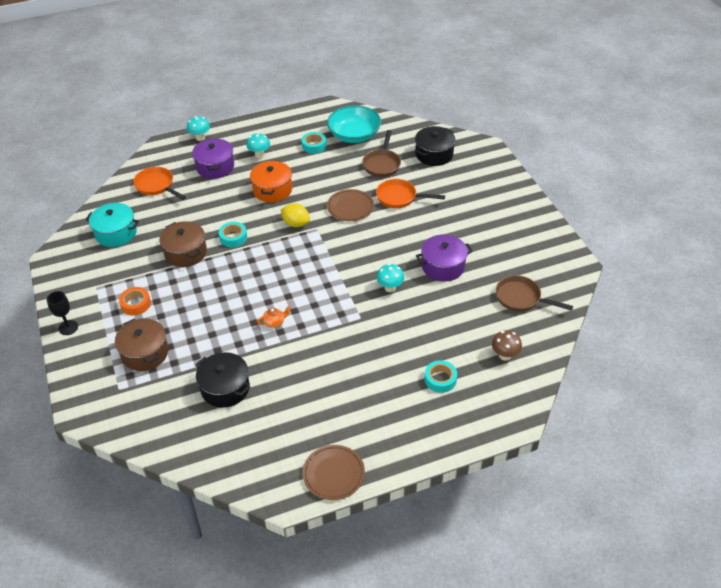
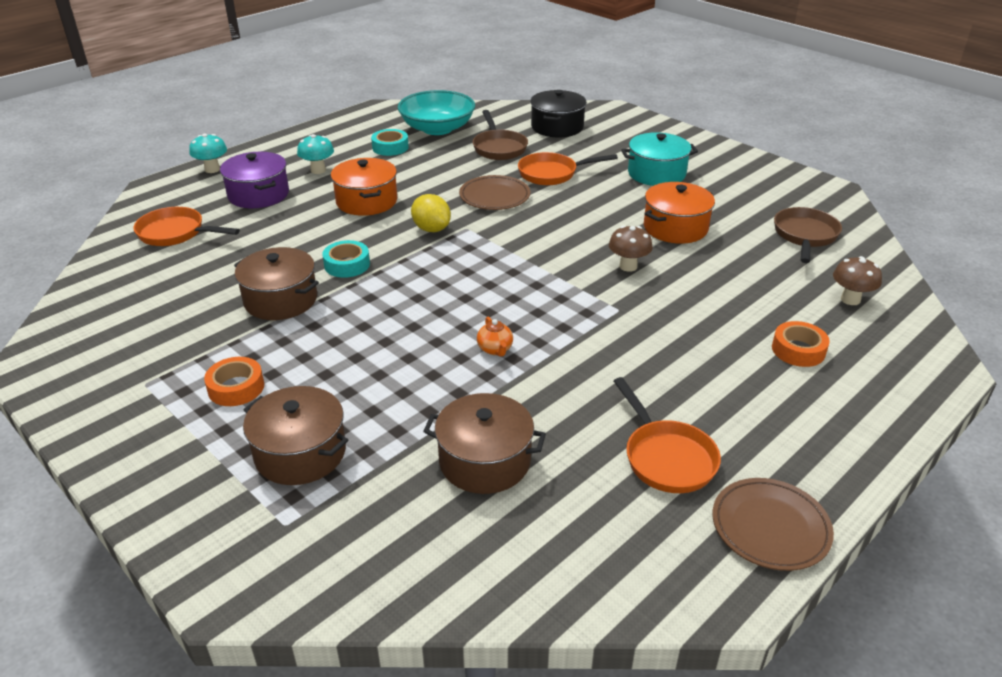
camera: 25 degrees left, 10 degrees down
(68, 327) = (121, 457): black goblet -> none
(116, 233) = (139, 304): turquoise pot -> turquoise pot (656, 174)
(225, 388) = (484, 461): black pot -> brown pot
(274, 322) = (495, 349): orange teapot -> orange teapot turned 120 degrees clockwise
(296, 224) = (431, 229): yellow lemon -> yellow lemon turned 45 degrees clockwise
(313, 418) = (666, 457): none -> orange pan
(390, 288) = (628, 266): turquoise mushroom -> brown mushroom
(440, 379) = (798, 350): turquoise tape -> orange tape
(443, 266) = (675, 228): purple pot -> orange pot
(521, 298) = (805, 236): brown pan -> brown pan turned 105 degrees clockwise

